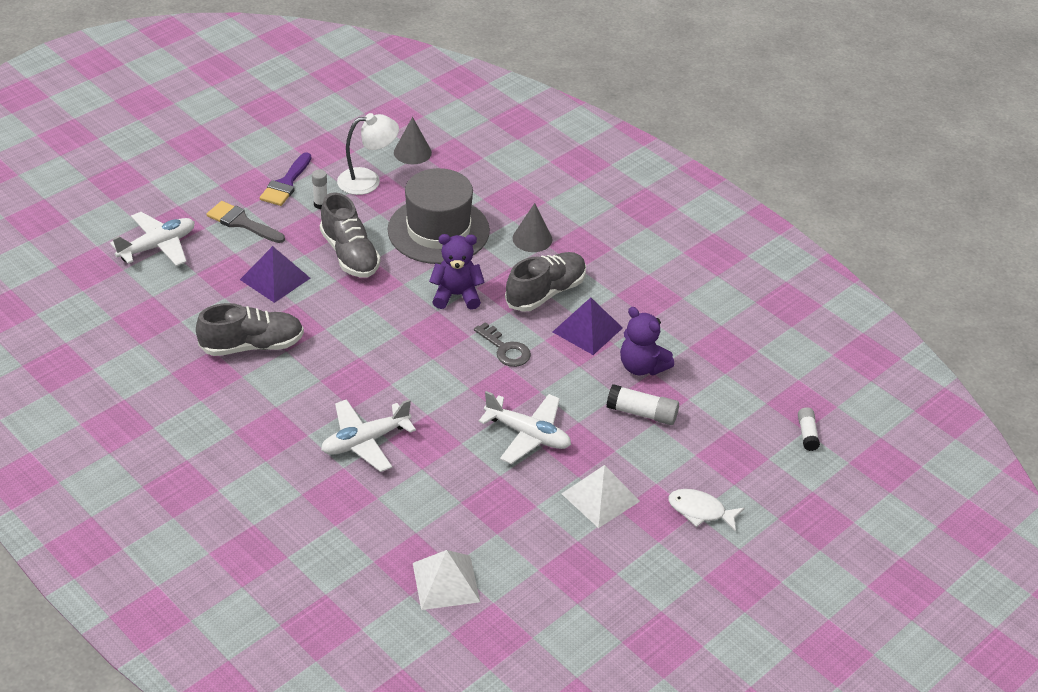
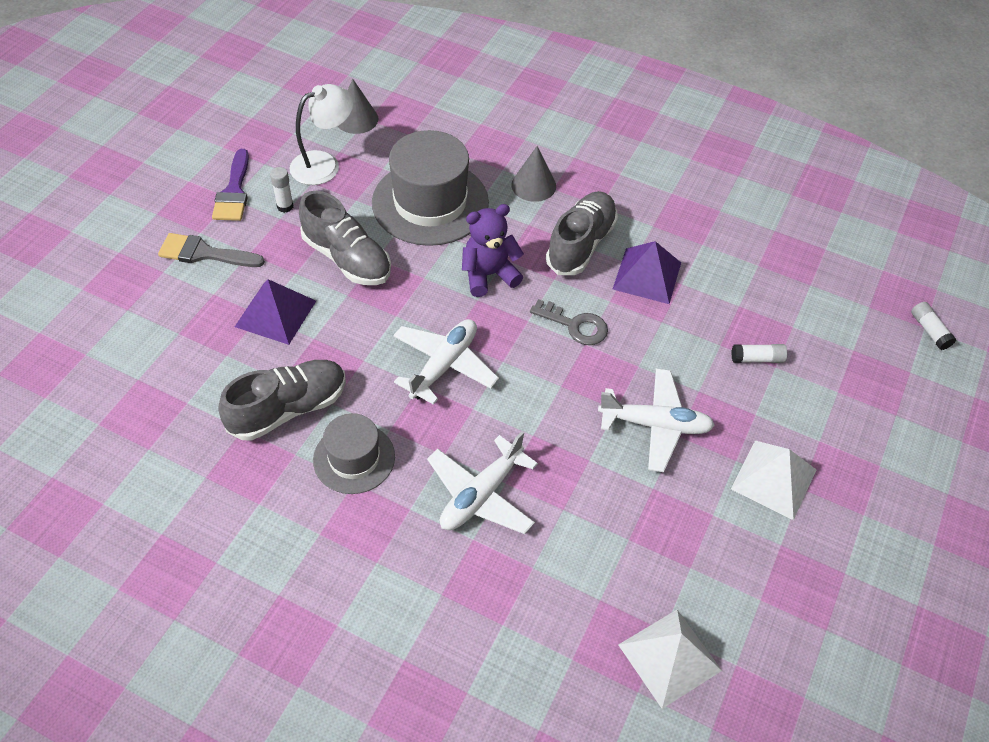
camera: 20 degrees left, 10 degrees up
(157, 246) = (116, 311): white plane -> white plane (444, 365)
(284, 391) = (354, 458): none -> grey hat
(642, 367) = (726, 303): purple teddy bear -> none
(642, 413) = (757, 359): white glue stick -> white glue stick, size x0.65
(700, 511) = (883, 460): white fish -> none

